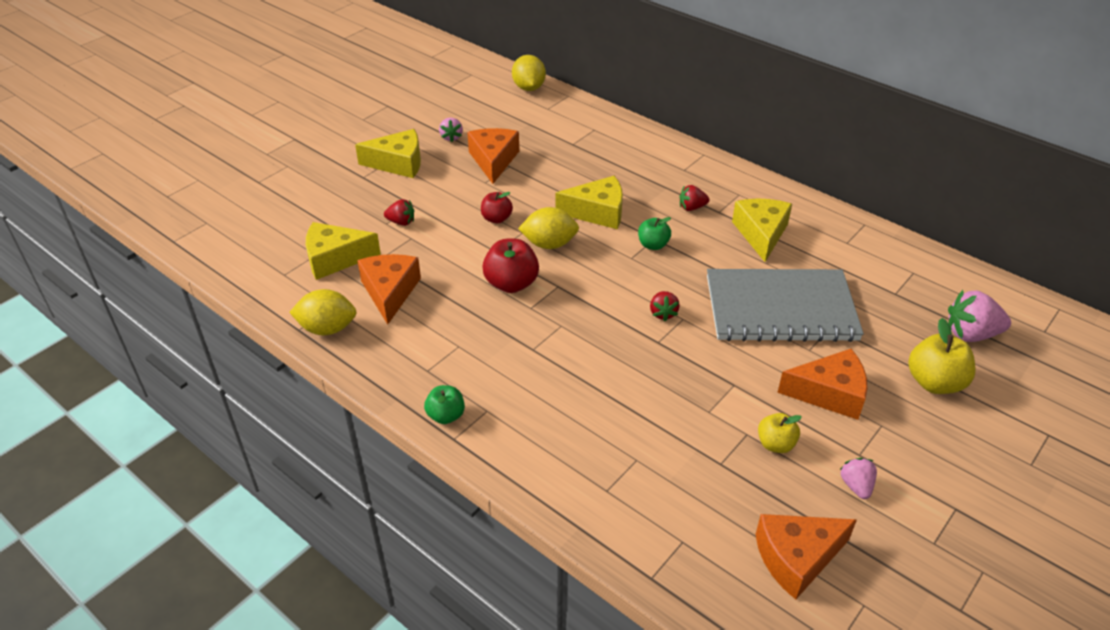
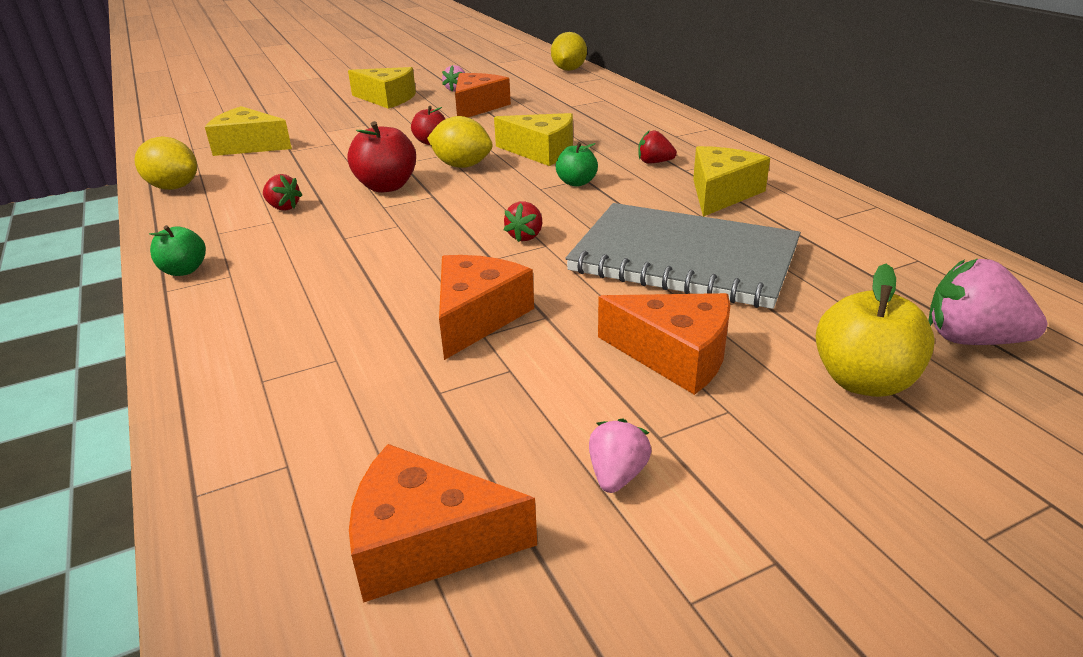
camera: 25 degrees right, 10 degrees down
(390, 292) = (263, 173): orange cheese -> orange cheese (477, 317)
(401, 222) = (339, 132): red strawberry -> red strawberry (283, 207)
(775, 444) = (538, 391): yellow apple -> none

